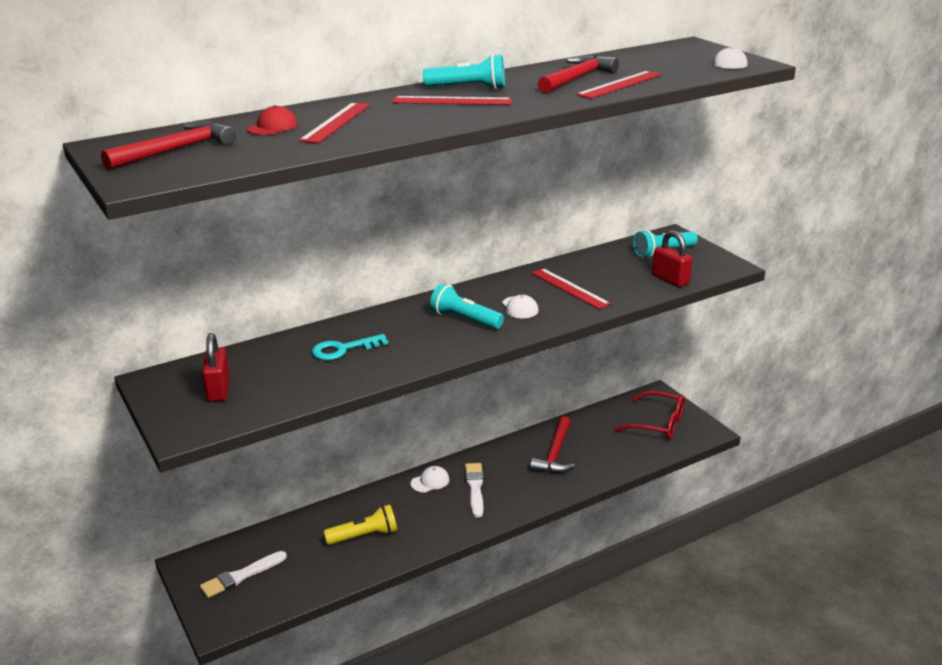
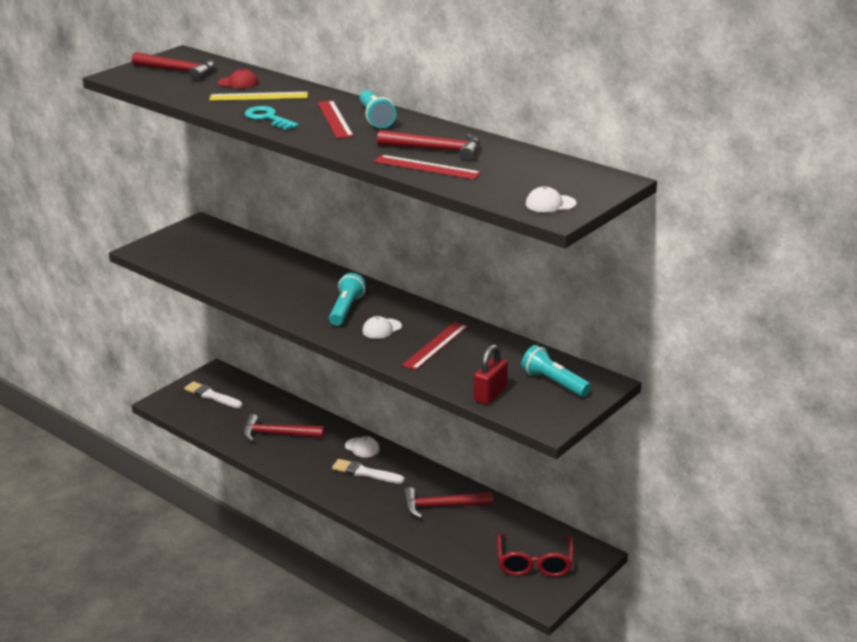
camera: 70 degrees right, 0 degrees up
(218, 390) = (195, 246): red padlock -> none
(336, 122) = (258, 96): red ruler -> yellow ruler
(343, 349) = (271, 273): turquoise key -> turquoise key (268, 118)
(364, 536) = (277, 434): yellow flashlight -> red hammer
(475, 488) = (365, 472): white brush -> white brush turned 135 degrees counterclockwise

